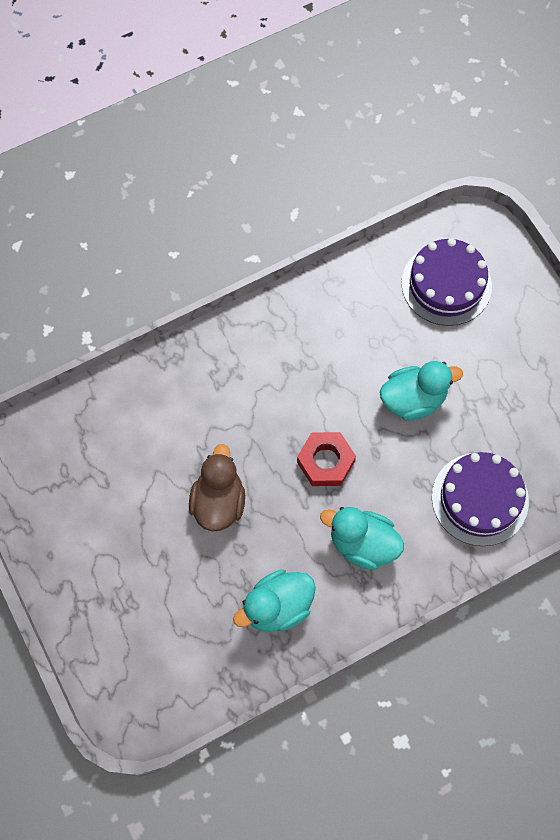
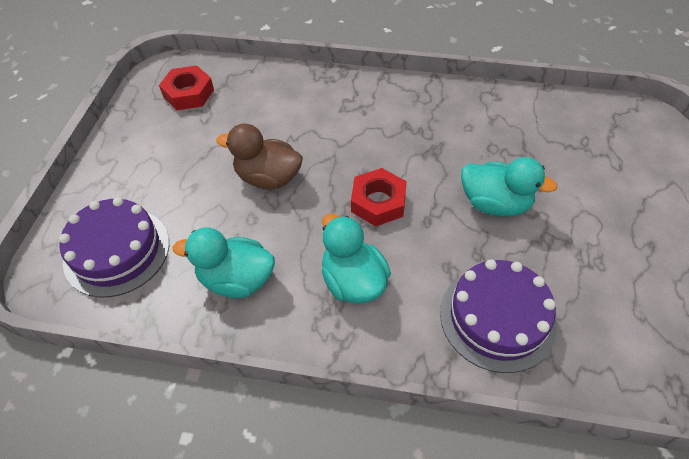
camera: 40 degrees right, 15 degrees down
(59, 465) = (188, 93): none -> red nut
(218, 502) = (268, 178): brown duck -> brown duck turned 120 degrees counterclockwise
(446, 284) = (592, 143): purple cake -> purple cake (117, 251)

